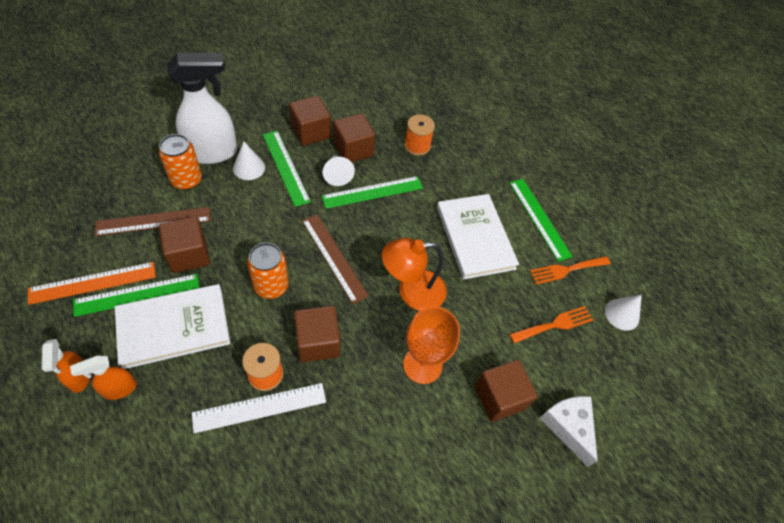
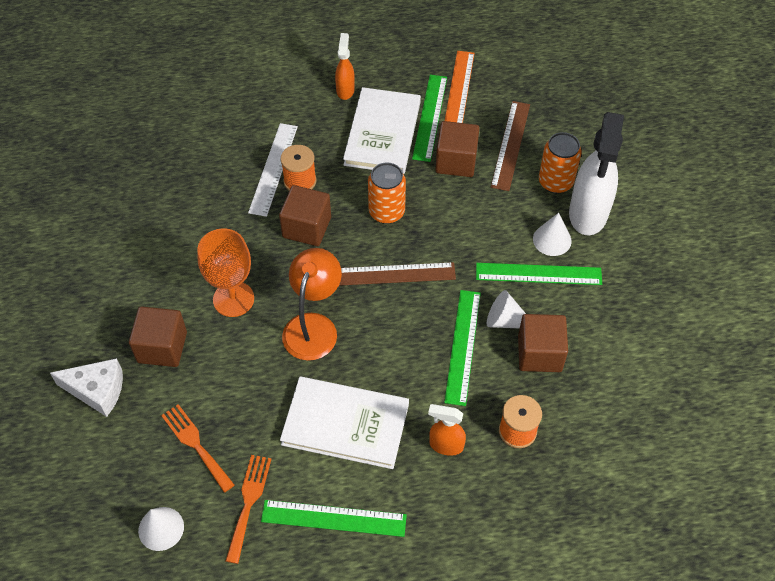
camera: 125 degrees right, 0 degrees up
(79, 378) = (369, 70): orange spray bottle -> orange spray bottle (445, 445)
(311, 132) = (587, 319): brown cube -> none
(554, 324) = (196, 444): orange fork -> orange fork turned 135 degrees clockwise

